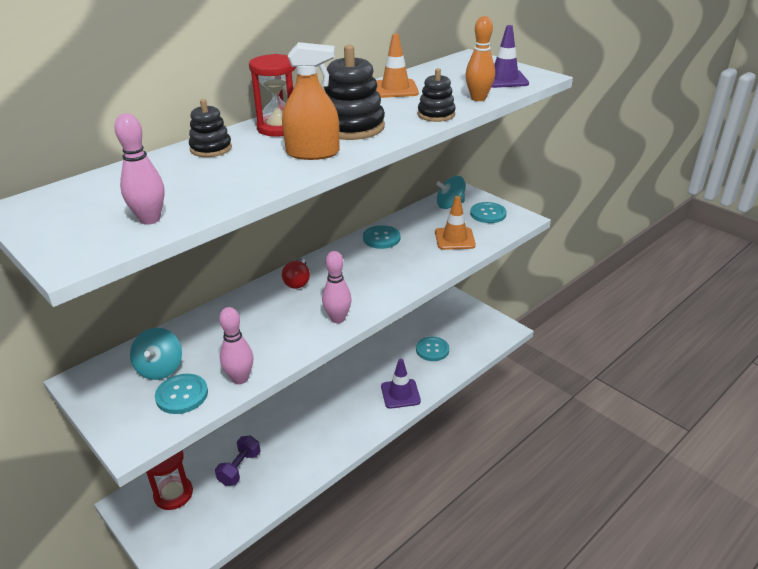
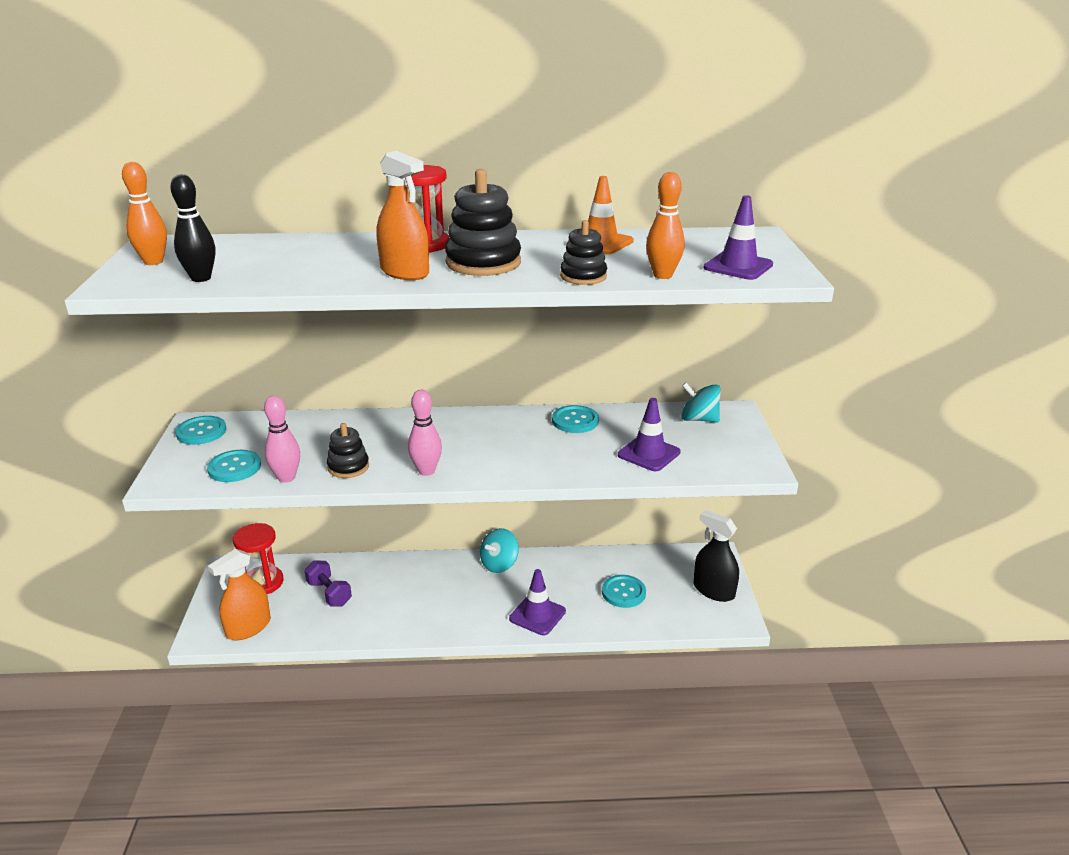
camera: 40 degrees right, 5 degrees down
(62, 223) = (153, 262): none -> orange bowling pin
(150, 219) = (201, 278): pink bowling pin -> black bowling pin
(160, 368) = (250, 441): turquoise spinning top -> turquoise spinning top (499, 564)
(206, 533) = (248, 627): none -> orange spray bottle
(211, 148) = (343, 244): black stacking toy -> black stacking toy (348, 467)
(239, 468) = (329, 593): purple dumbbell -> purple dumbbell turned 75 degrees clockwise
(297, 281) = (443, 424): red light bulb -> none
(455, 239) = (648, 454): orange traffic cone -> purple traffic cone
(477, 320) = (713, 590): none -> black spray bottle
(488, 214) = (728, 445): turquoise button -> turquoise button (201, 432)

